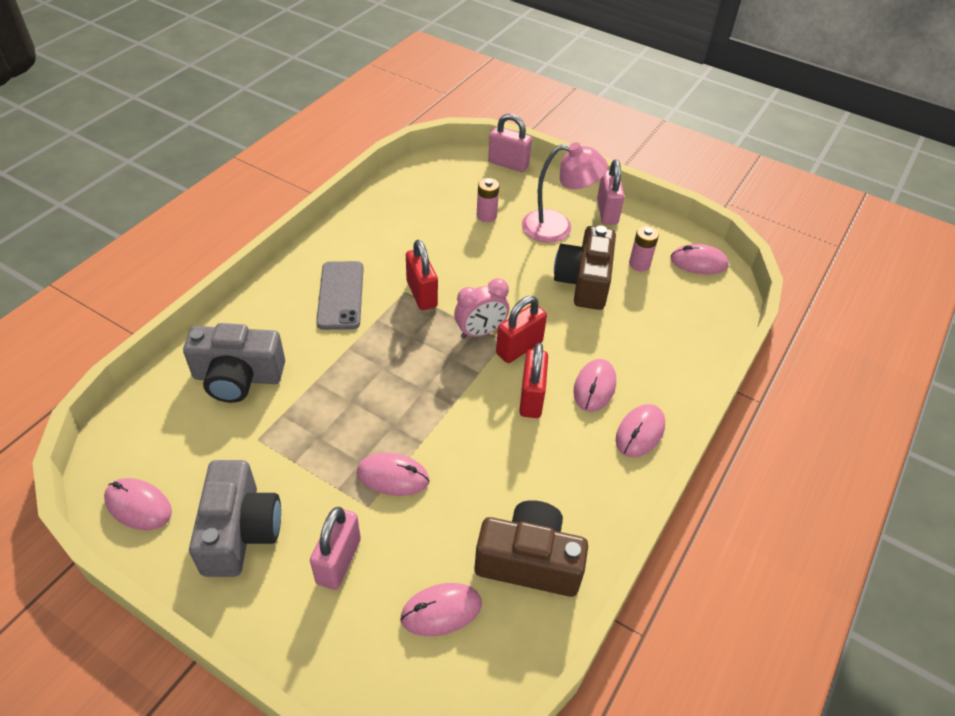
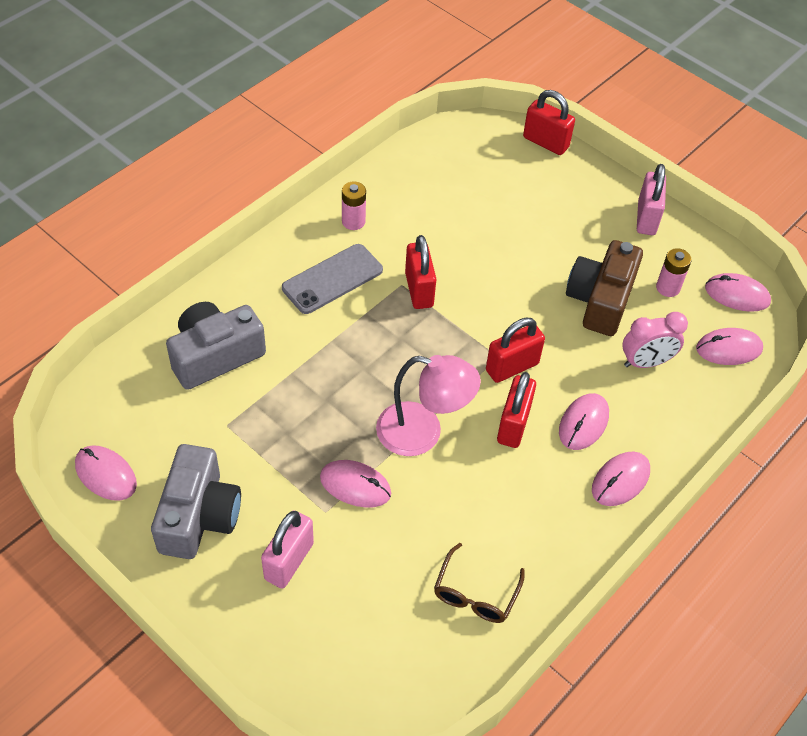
camera: 10 degrees right, 5 degrees up
(238, 377) = (215, 356): grey camera -> grey camera turned 135 degrees clockwise
(340, 295) = (332, 279): grey phone -> grey phone turned 45 degrees clockwise
(441, 611) = (379, 626): pink mouse -> pink mouse (728, 349)
(480, 332) = (474, 343): pink clock -> pink clock (646, 362)
(486, 216) = (507, 205): pink battery -> pink battery (353, 221)
(508, 164) = (545, 142): pink padlock -> red padlock
(529, 561) = (475, 593): brown camera -> brown glasses
(557, 227) = (585, 230): pink lamp -> pink lamp (422, 433)

